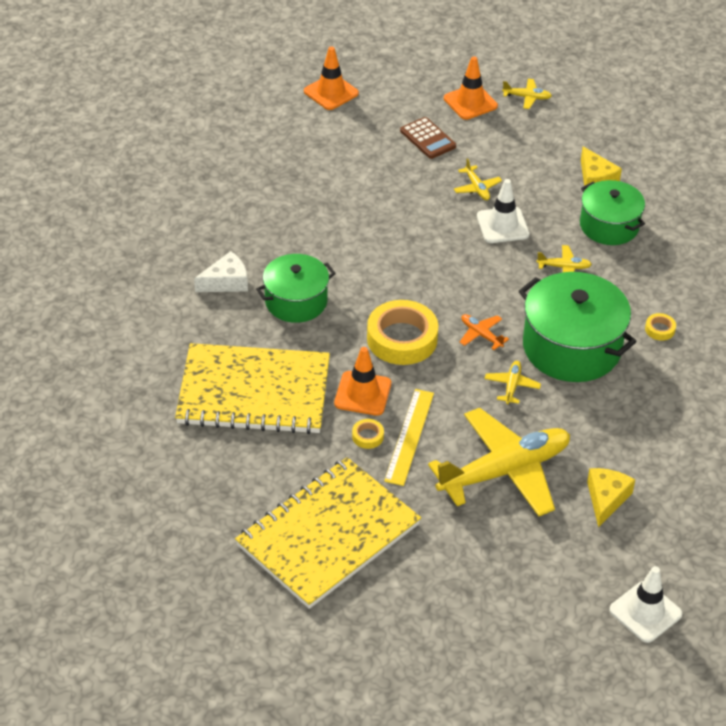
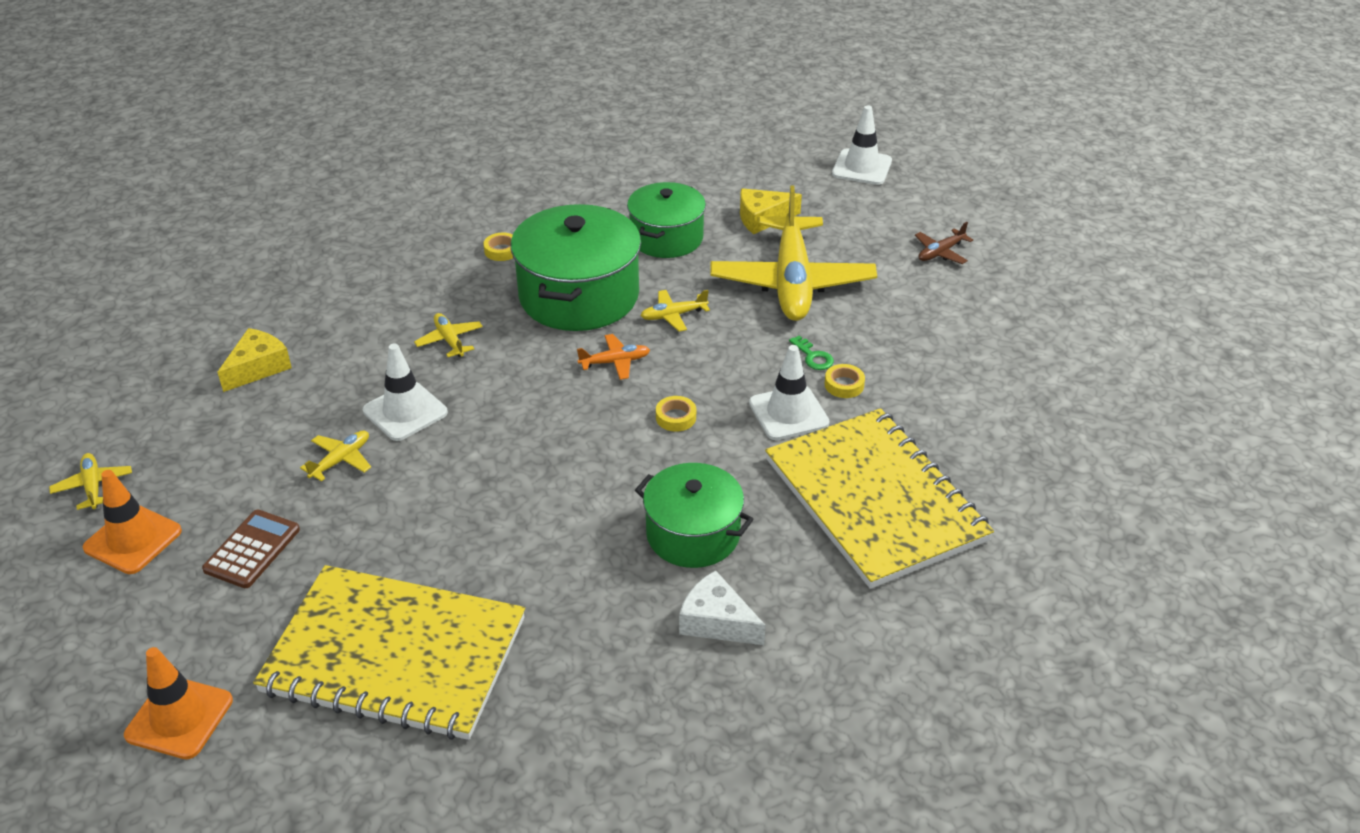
camera: 120 degrees left, 5 degrees down
(328, 535) = (994, 359): yellow notebook -> yellow notebook (395, 655)
(362, 393) = (788, 413): orange traffic cone -> white traffic cone
(402, 339) = (676, 417): yellow tape -> yellow tape, size x0.43
(409, 436) = (813, 357): yellow ruler -> green key
(478, 587) = (940, 253): none -> brown plane
(481, 335) = (615, 362): orange plane -> orange plane turned 120 degrees counterclockwise
(505, 471) = (792, 282): yellow plane -> yellow plane turned 120 degrees counterclockwise
(609, 226) = (347, 331): green pot -> green pot (666, 238)

